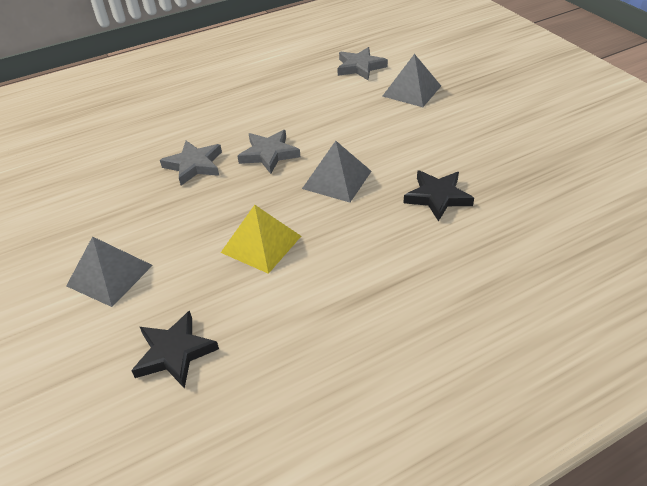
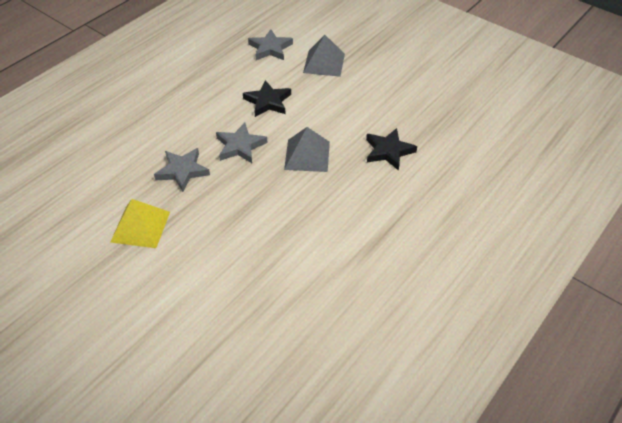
camera: 25 degrees left, 5 degrees up
(109, 275) = (173, 282): grey pyramid -> none
(174, 352) = (265, 323): black star -> black star (268, 102)
(261, 244) = (279, 223): yellow pyramid -> yellow pyramid (140, 226)

